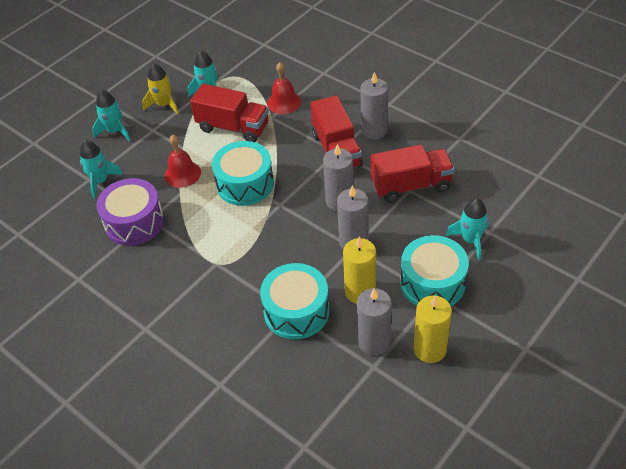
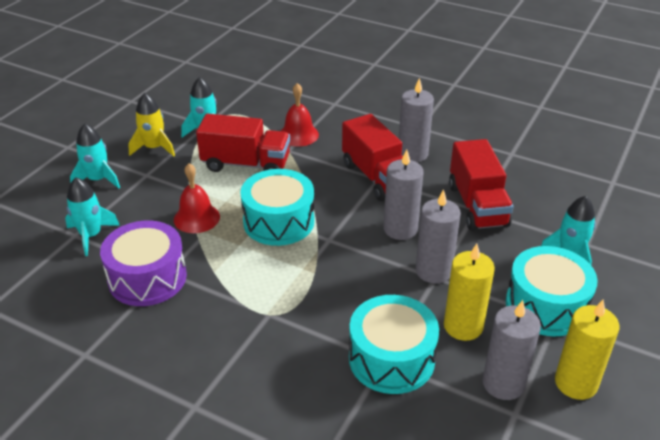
camera: 15 degrees left, 10 degrees down
(411, 186) = (477, 205): red truck -> red truck turned 105 degrees clockwise

